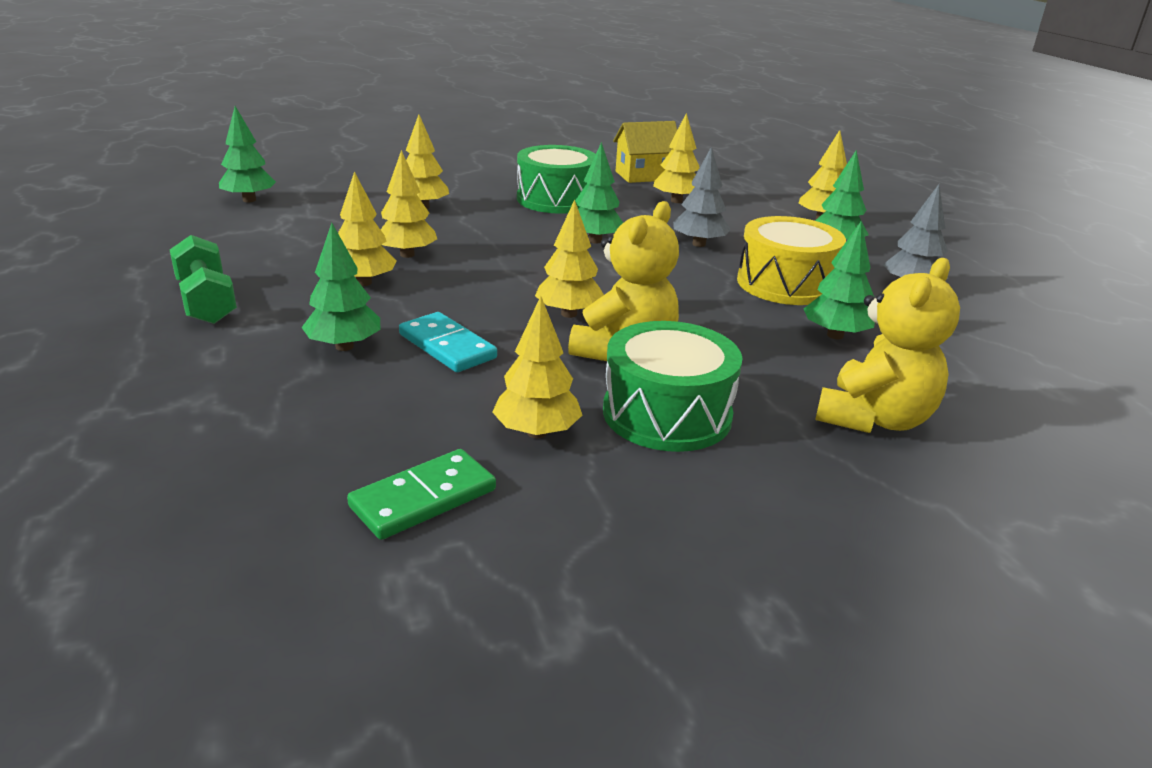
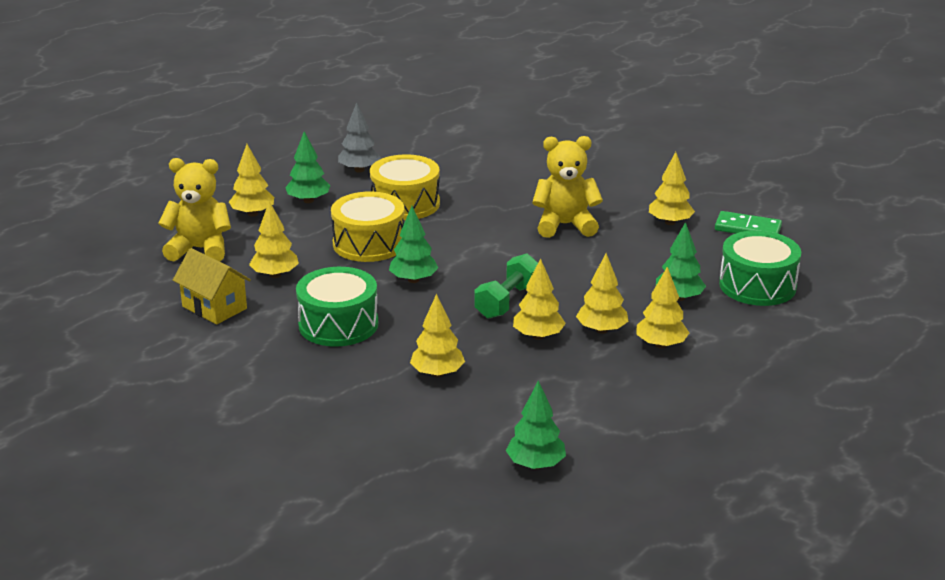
camera: 120 degrees left, 0 degrees up
(206, 301) = (705, 368): green dumbbell -> green dumbbell (507, 301)
(447, 346) = (633, 271): turquoise domino -> none
(569, 314) = (544, 252): yellow tree -> yellow tree (661, 345)
(667, 414) = (610, 200): green drum -> green drum (757, 285)
(699, 244) = (369, 243): grey tree -> yellow drum
(835, 335) = (463, 180): green tree -> none
(874, 419) = (544, 159): yellow teddy bear -> yellow teddy bear (200, 249)

